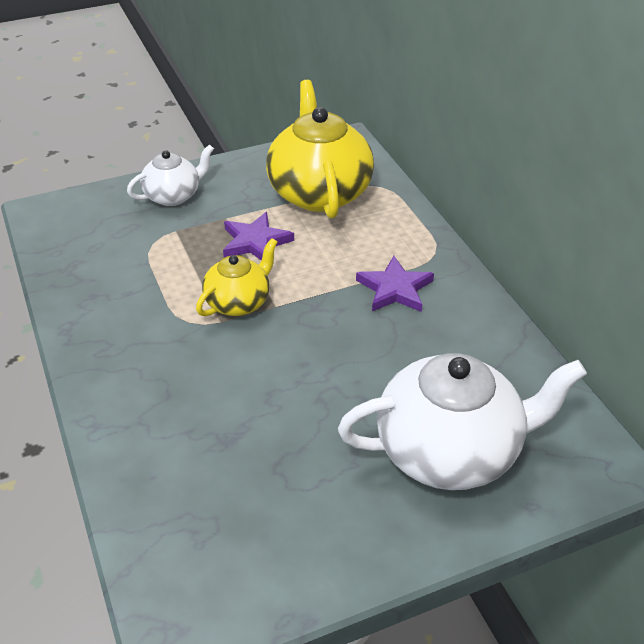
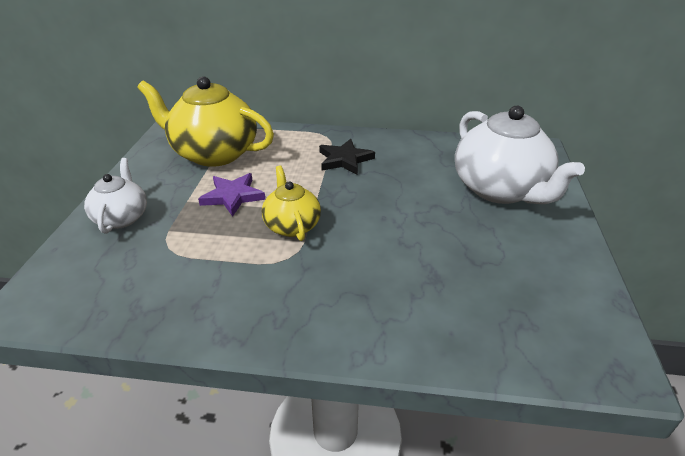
camera: 60 degrees left, 5 degrees down
(395, 289) = (345, 160): purple star -> black star
(450, 451) = (500, 190): white teapot -> white teapot turned 135 degrees clockwise

